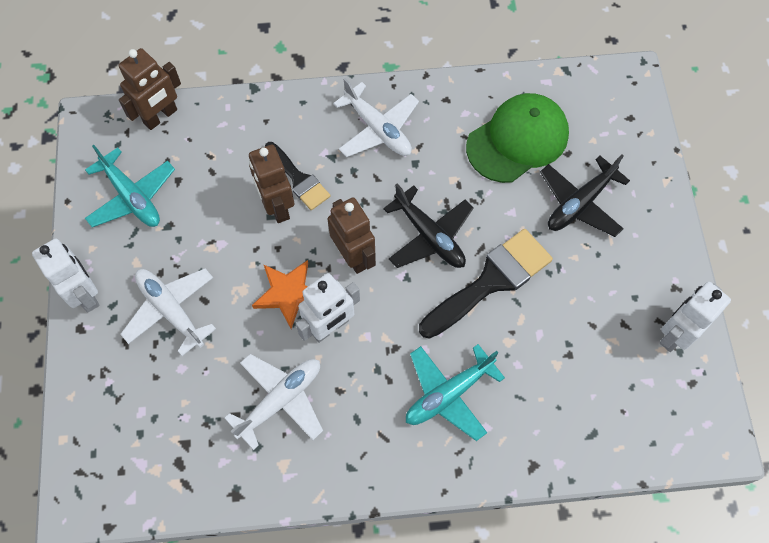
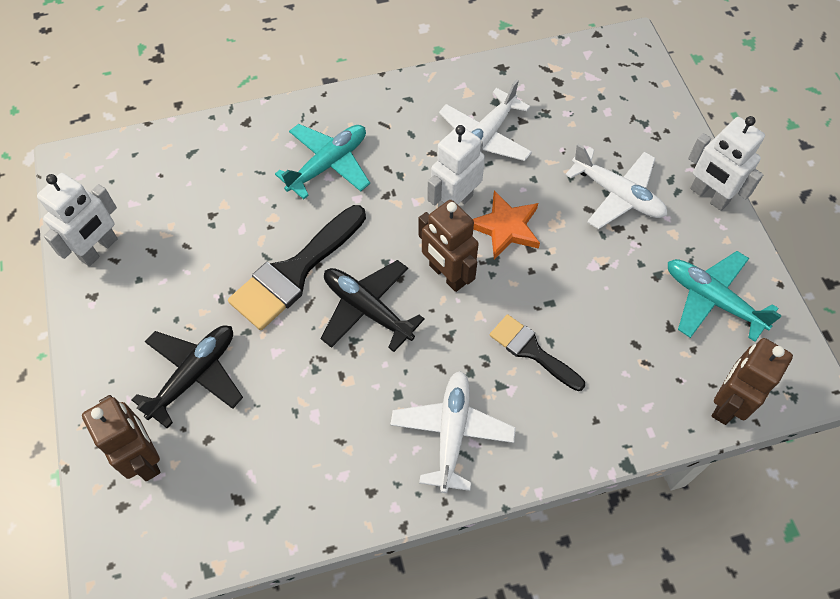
camera: 170 degrees right, 5 degrees down
(277, 206) = (546, 315): brown robot -> brown robot (144, 458)
(378, 129) = (452, 432): white plane -> white plane turned 60 degrees clockwise
(518, 140) = (272, 447): green cap -> none

